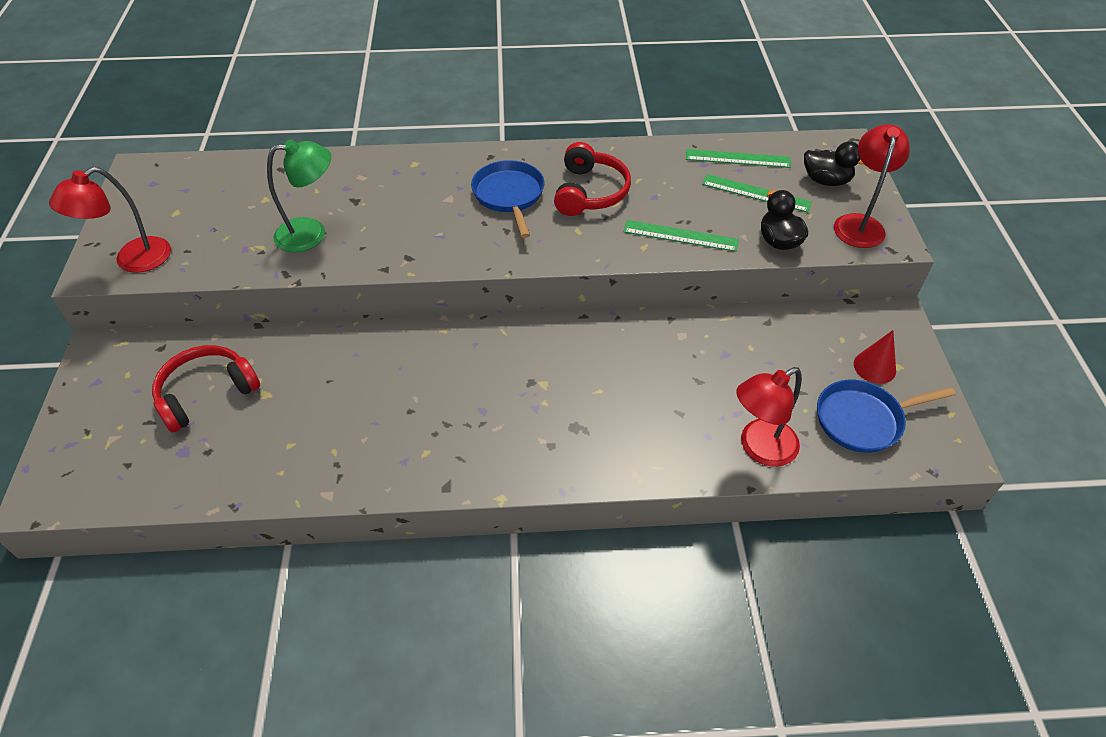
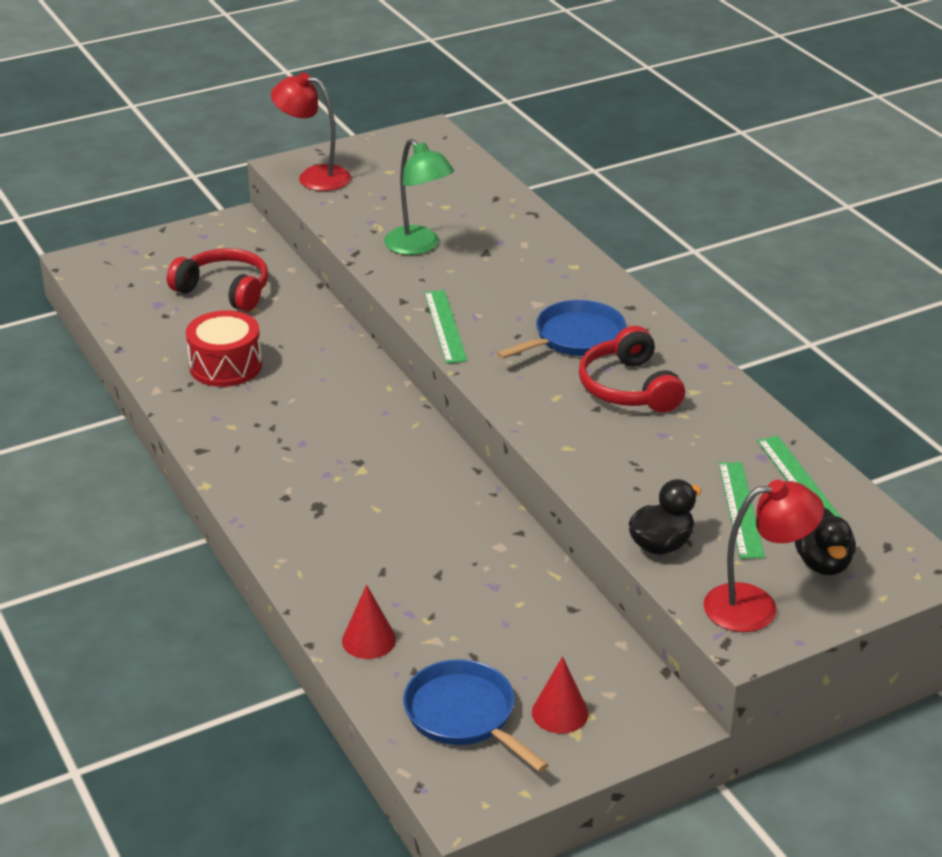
camera: 65 degrees right, 15 degrees down
(329, 429) = (225, 366): none -> red drum
(590, 192) = (629, 388): red headphones -> red headphones turned 90 degrees clockwise
(680, 236) = (608, 469): green ruler -> green ruler (445, 326)
(759, 448) = (369, 640): red lamp -> red cone

